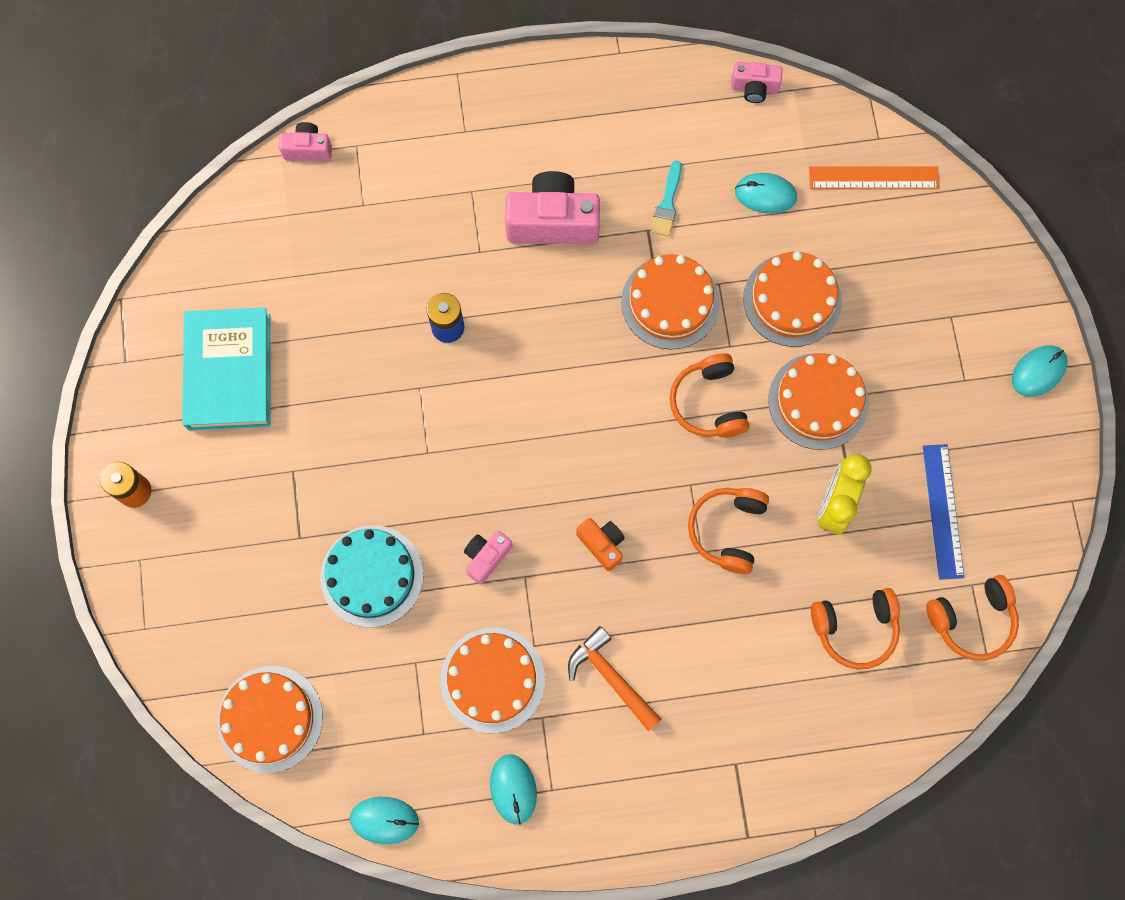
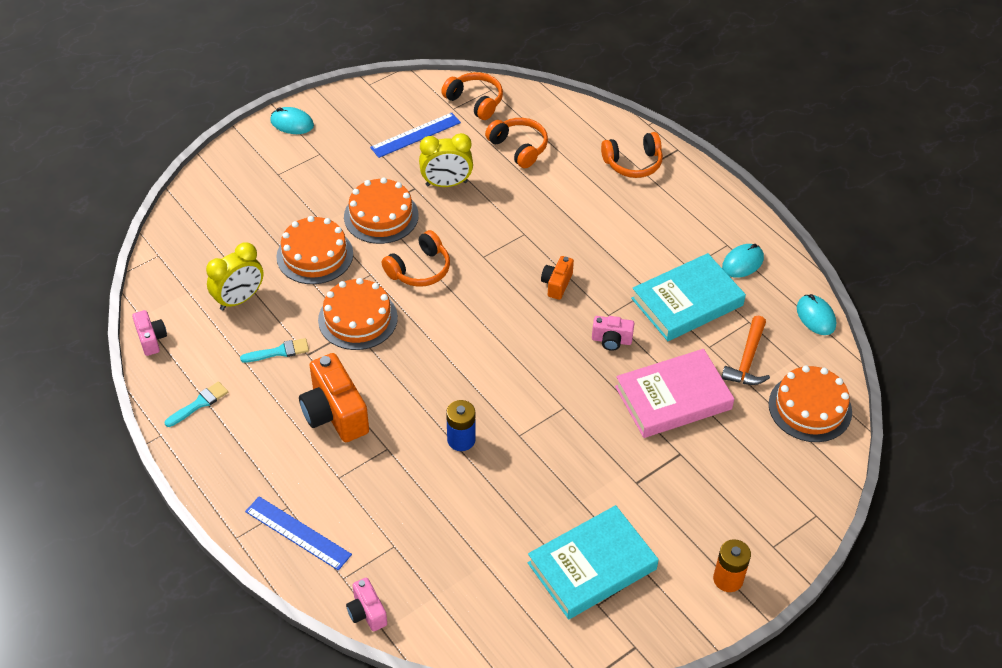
camera: 120 degrees left, 25 degrees down
(372, 576) = (673, 398): turquoise cake -> pink book
(429, 127) = (297, 533): none -> blue ruler
(492, 680) = (687, 302): orange cake -> turquoise book
(552, 222) = (334, 414): pink camera -> orange camera
(611, 677) = (637, 245): orange hammer -> orange hammer (747, 360)
(639, 101) = (199, 404): none -> turquoise brush
(727, 530) = (500, 227): orange headphones -> orange headphones (633, 163)
(765, 194) = (239, 299): turquoise mouse -> yellow clock
(873, 178) = (193, 247): orange ruler -> none

